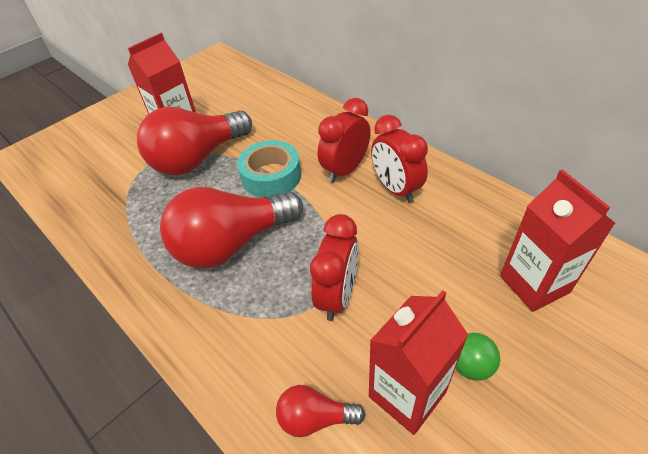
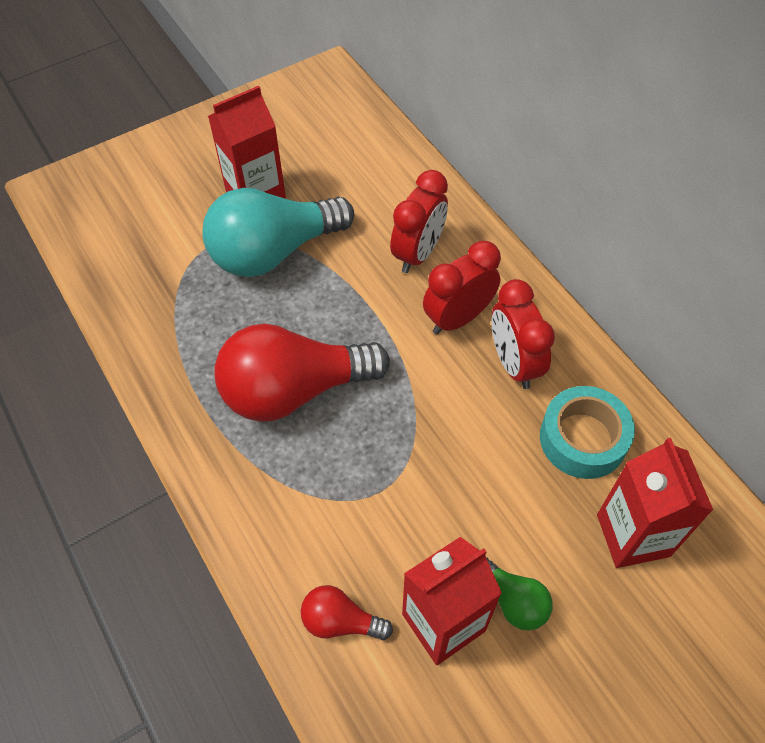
camera: 10 degrees right, 10 degrees up
(198, 158) = (274, 251): red light bulb -> turquoise light bulb
(271, 176) = (361, 304): turquoise tape -> turquoise tape (583, 439)
(337, 296) = (401, 490): red clock -> red clock (418, 253)

